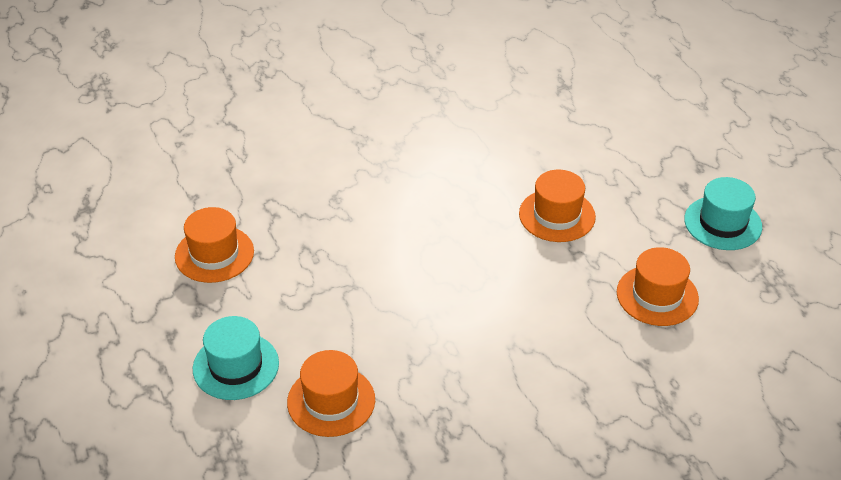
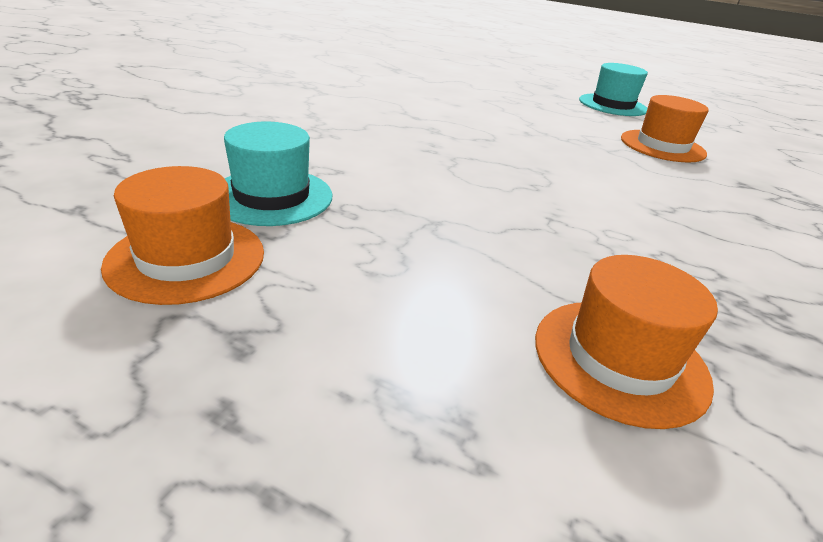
camera: 45 degrees left, 10 degrees down
(236, 366) = (419, 395): turquoise hat -> turquoise hat (272, 196)
(557, 215) = (515, 124): orange hat -> none

